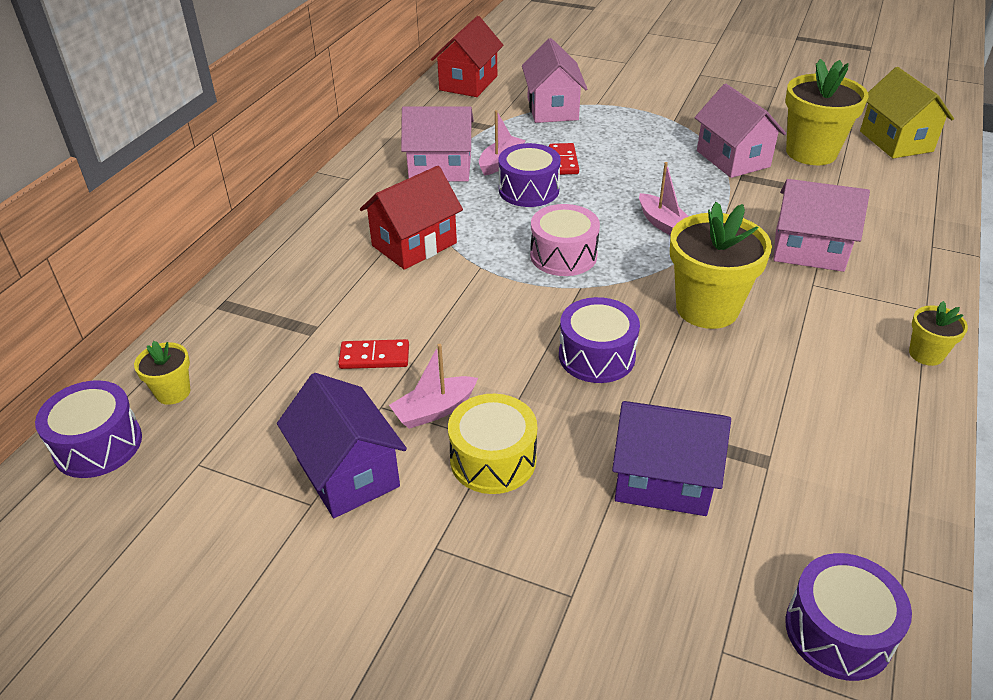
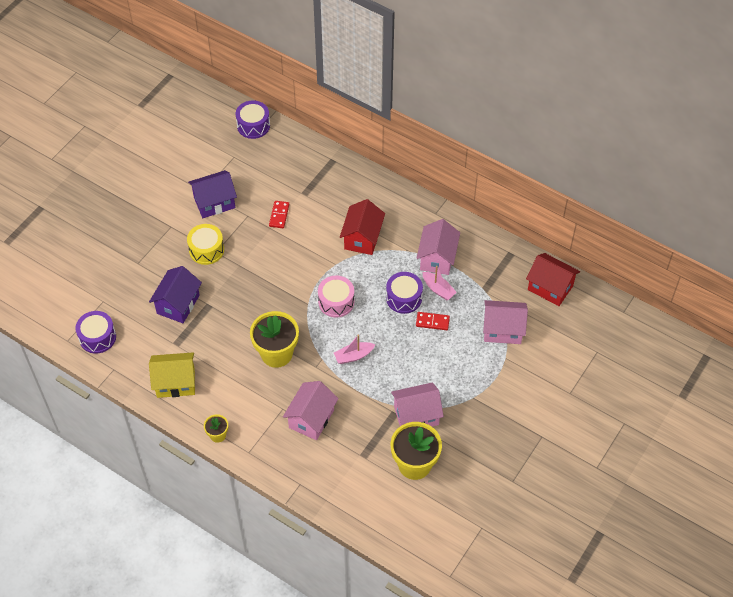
camera: 100 degrees right, 15 degrees up
(173, 392) = (277, 146): yellow flower pot -> none
(414, 244) = (362, 238): red house -> red house turned 45 degrees clockwise
(434, 410) = (239, 233): pink boat -> none
(596, 356) = (256, 299): purple drum -> none
(896, 141) = (418, 523): yellow house -> yellow house (175, 383)

